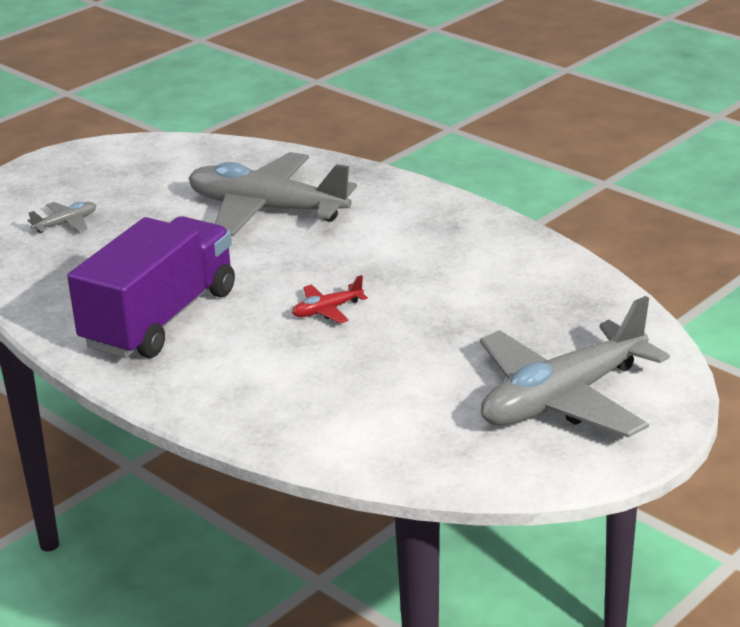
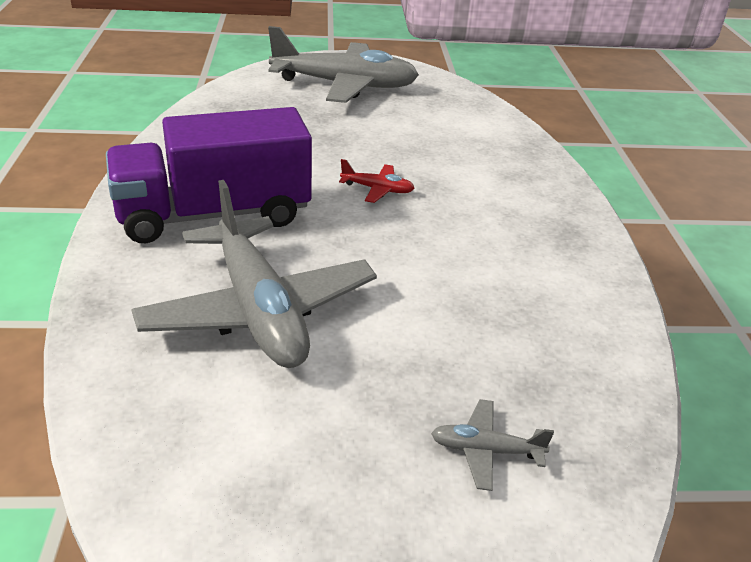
camera: 140 degrees left, 5 degrees up
(160, 319) = (510, 255): purple truck -> purple truck (214, 215)

